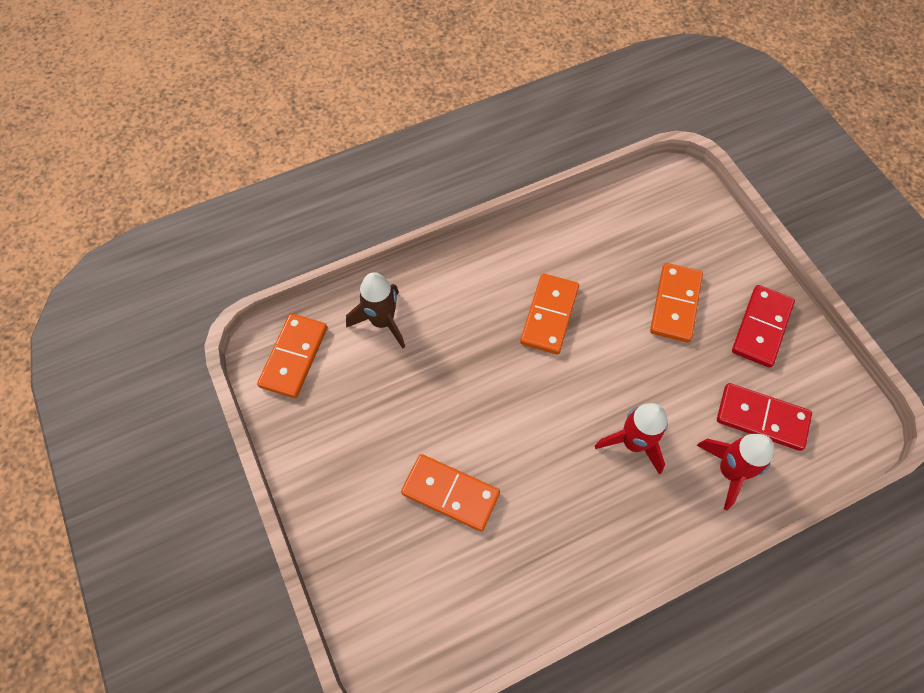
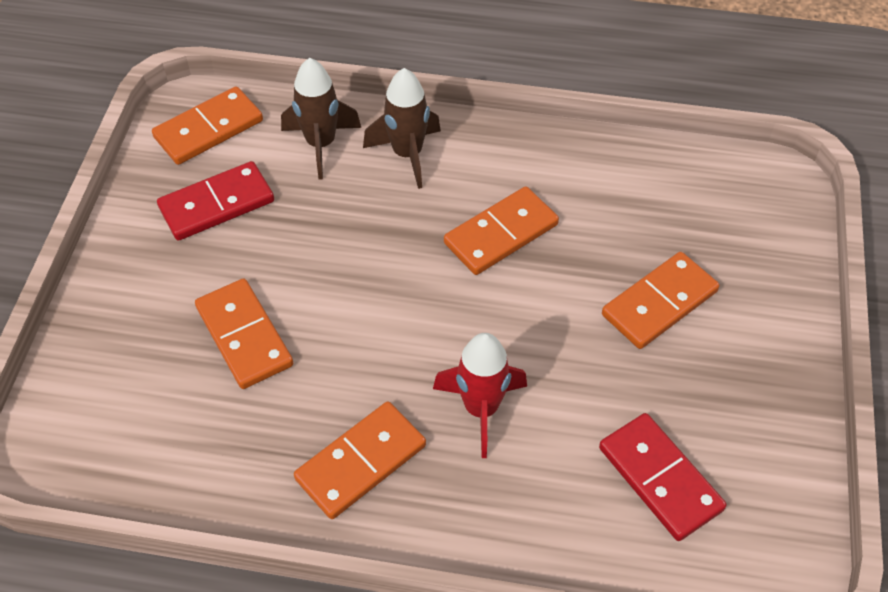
camera: 35 degrees right, 10 degrees down
(445, 294) = (407, 154): none -> brown rocket
(594, 527) = (361, 462): none -> orange domino
(729, 471) = (568, 507): red rocket -> none
(761, 327) = (748, 387): red domino -> red domino (217, 204)

